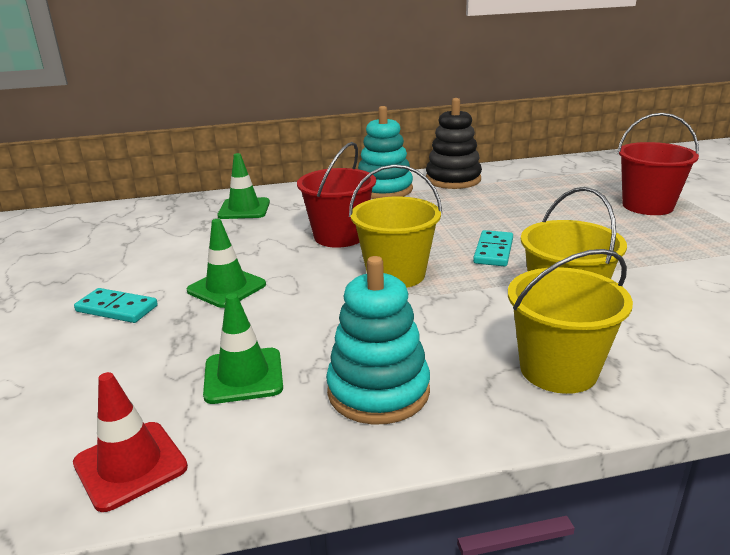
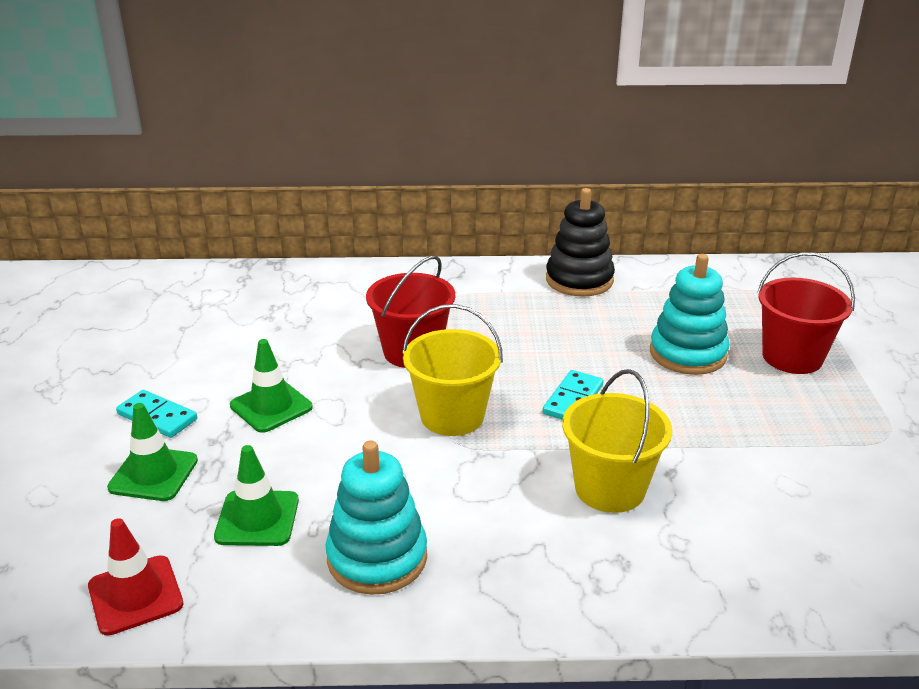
camera: 10 degrees right, 5 degrees up
(244, 209) = (321, 294): green traffic cone -> green traffic cone (153, 474)
(384, 189) = (490, 285): turquoise stacking toy -> turquoise stacking toy (688, 353)
(558, 369) = (562, 564): yellow bucket -> none

